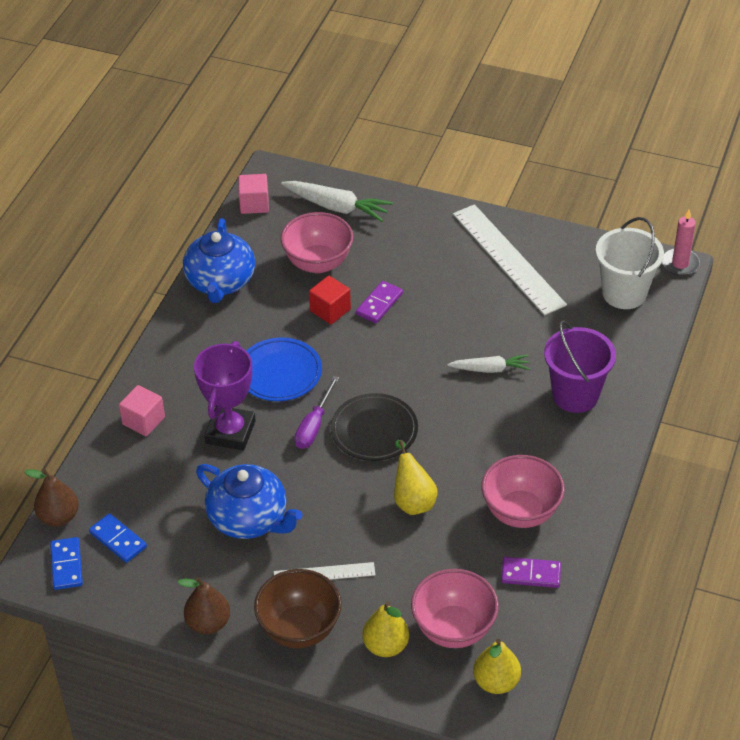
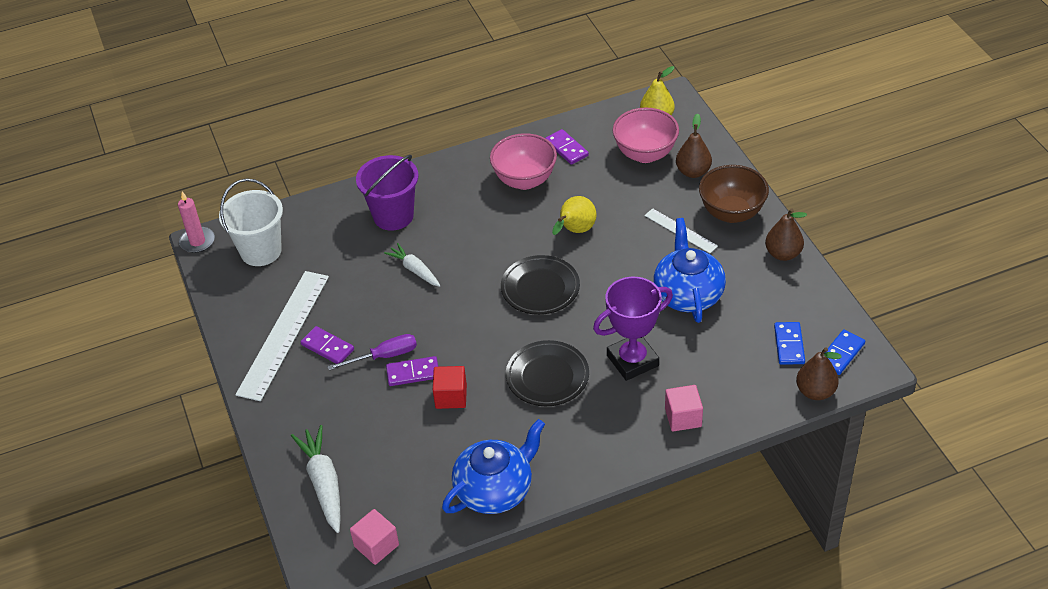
camera: 130 degrees left, 0 degrees up
(280, 373) = (547, 377): blue plate -> black plate
(314, 426) = (573, 321): purple screwdriver -> purple screwdriver (384, 356)
(318, 263) = (406, 444): pink bowl -> none
(386, 646) = (693, 172): yellow pear -> brown pear
(464, 274) = (327, 347): none -> purple domino

